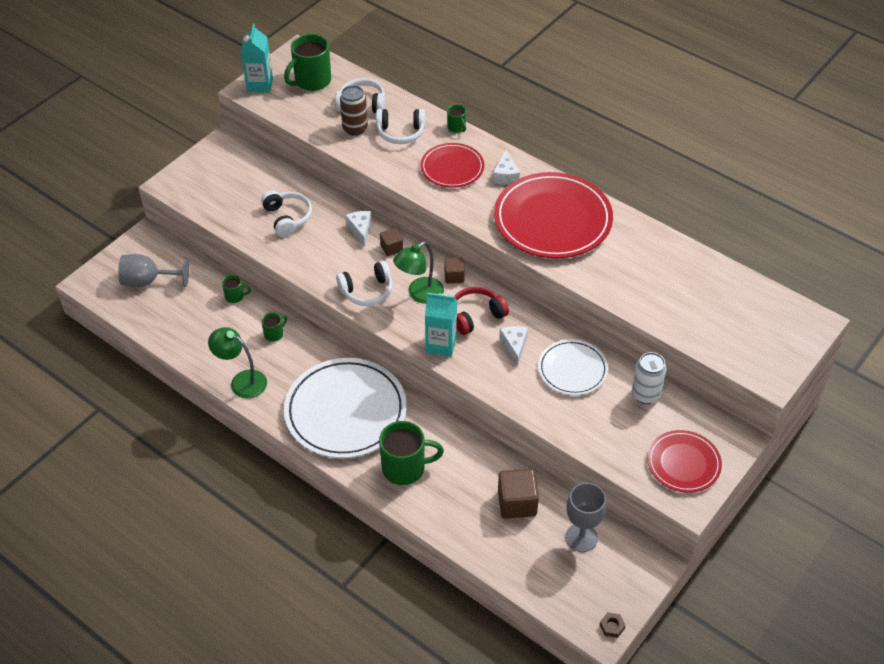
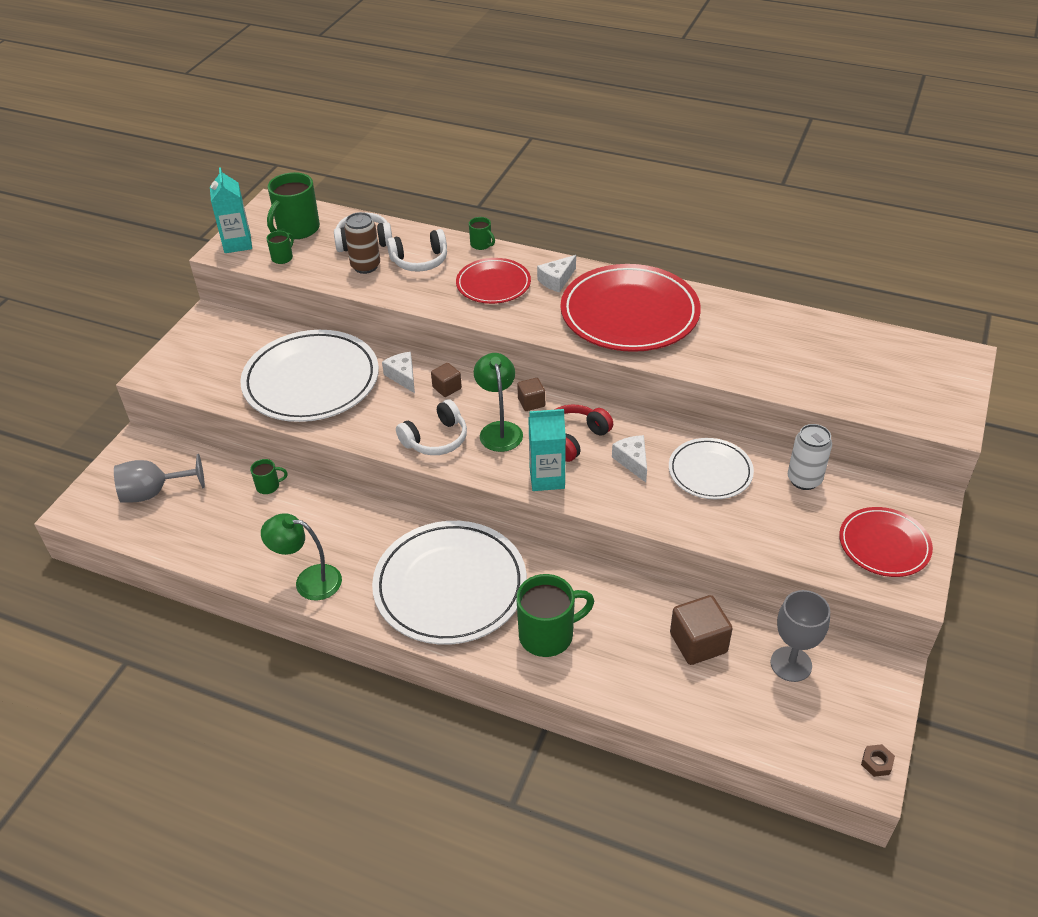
camera: 15 degrees left, 5 degrees down
(274, 334) = (331, 518): green mug -> green mug (283, 257)
(287, 218) = (311, 381): white headphones -> white plate
(419, 294) = (499, 430): green lamp -> green lamp turned 135 degrees clockwise
(505, 175) = (556, 280): white cheese -> white cheese turned 60 degrees clockwise

